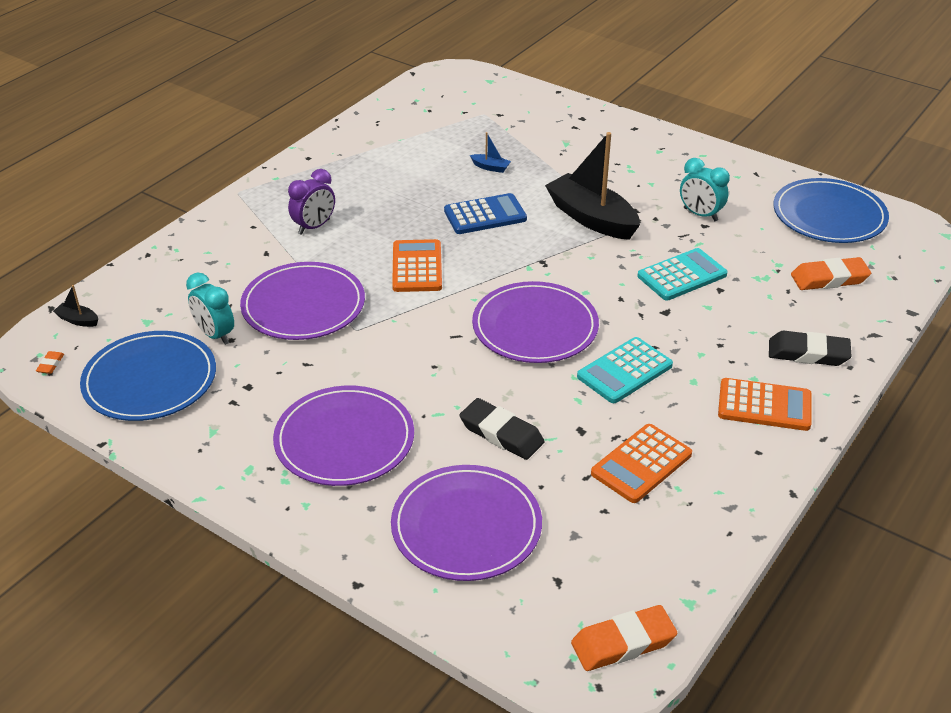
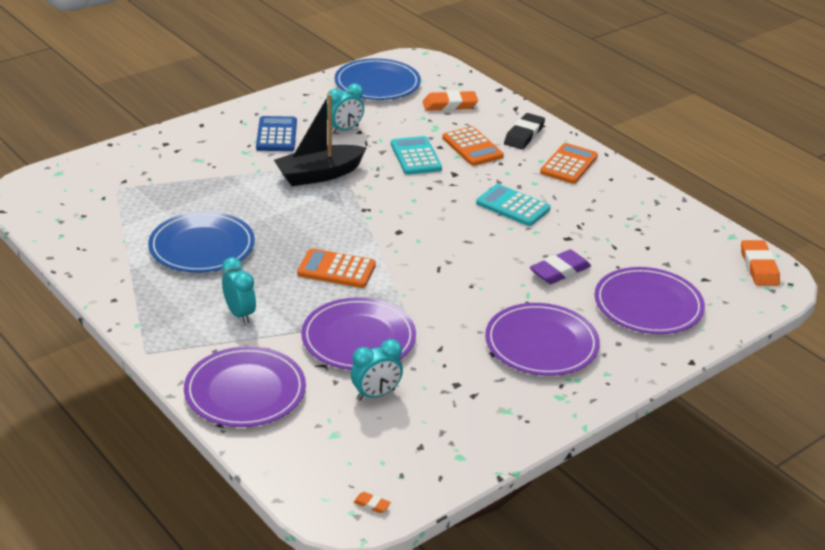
camera: 75 degrees left, 5 degrees down
(78, 320) = (308, 481): black boat -> none
(150, 380) = (424, 440): blue plate -> blue plate (202, 246)
(314, 227) = (240, 314): purple clock -> turquoise clock
(485, 215) = (282, 222): blue calculator -> blue calculator (277, 135)
(490, 167) = (210, 204): blue boat -> none
(501, 433) = (560, 271): black eraser -> purple eraser
(535, 327) = (445, 231): purple plate -> purple plate (245, 391)
(624, 371) = (513, 206): turquoise calculator -> turquoise calculator turned 150 degrees clockwise
(641, 464) = (609, 223): orange calculator -> orange calculator (472, 147)
(829, 278) = (449, 105): orange eraser -> orange eraser turned 75 degrees clockwise

